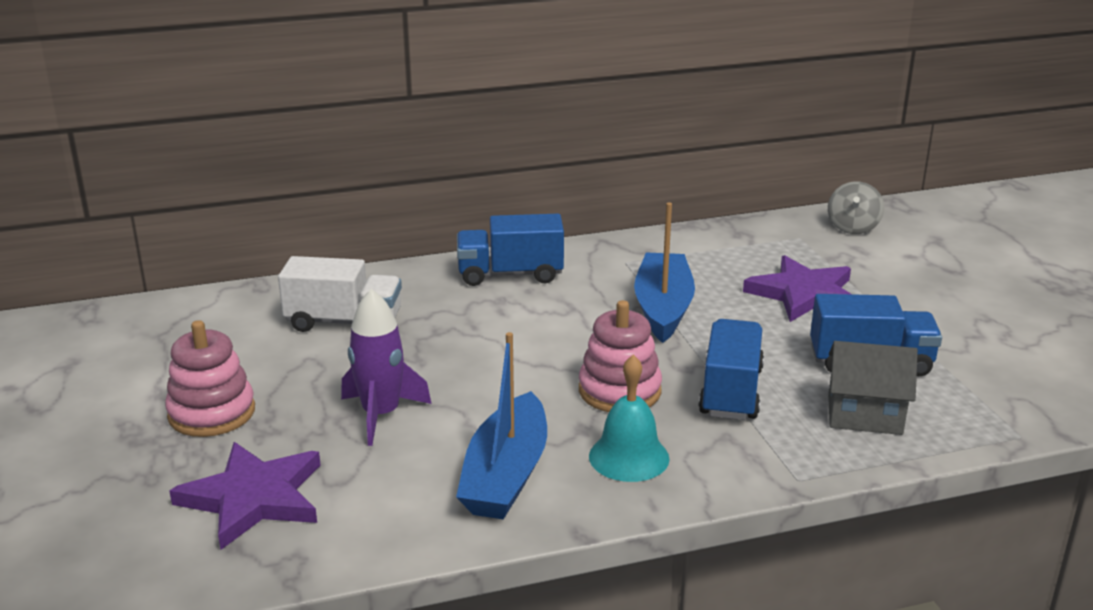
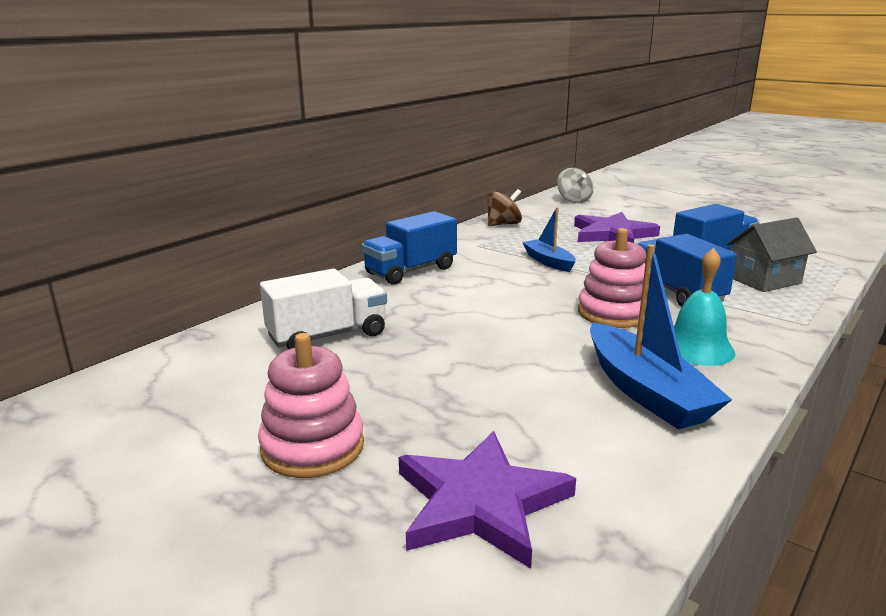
camera: 35 degrees left, 5 degrees down
(381, 415) = (476, 388): purple rocket -> none
(663, 308) = (548, 262): blue boat -> blue boat, size x0.59
(701, 241) = (503, 224): none -> brown spinning top

